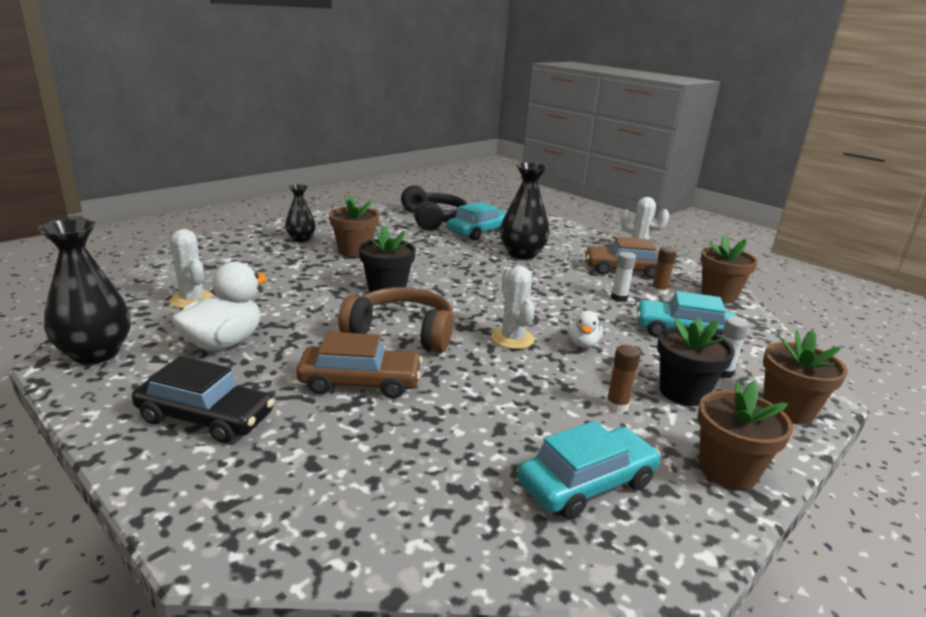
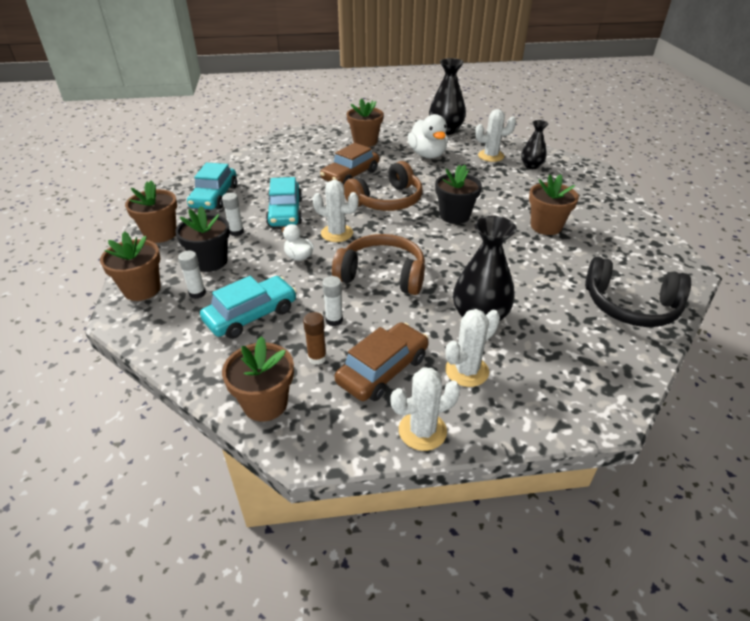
camera: 130 degrees right, 15 degrees up
(205, 417) = (365, 142): black car -> brown flower pot
(301, 239) = (591, 211): black vase -> black vase (531, 166)
(480, 232) = (568, 322): turquoise car -> turquoise car (285, 212)
(536, 296) = (382, 275): none -> brown headphones
(576, 249) = (466, 371): none -> white cactus
(617, 406) = (236, 232): brown glue stick -> white glue stick

